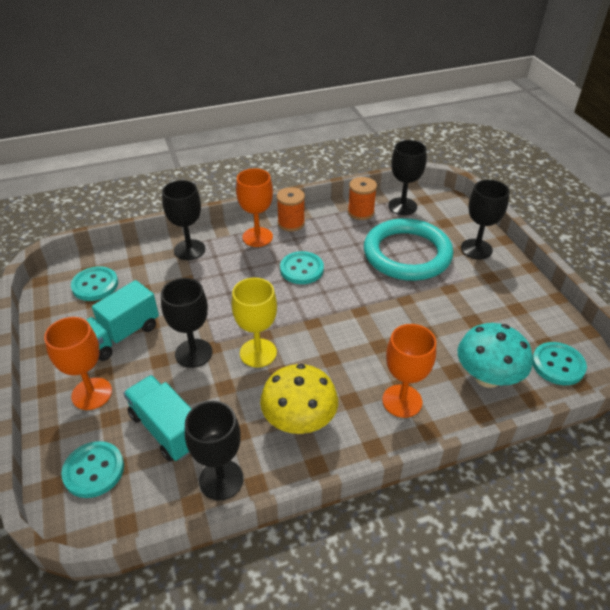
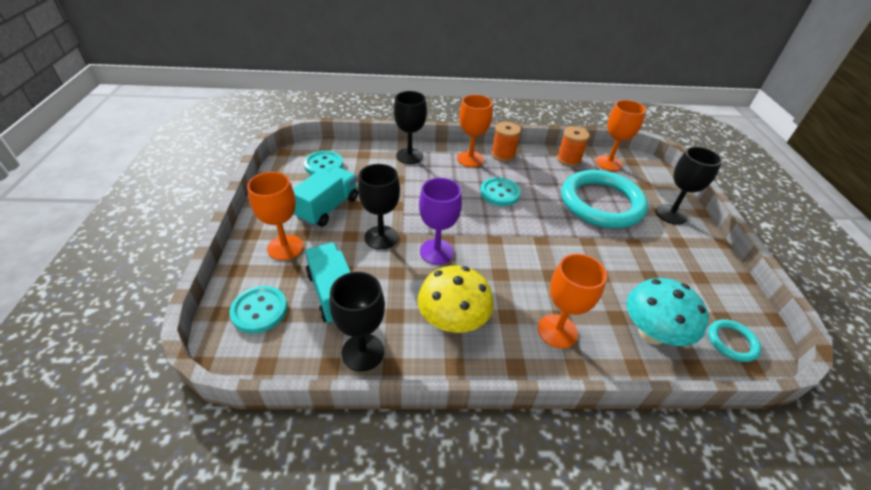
camera: 15 degrees right, 0 degrees up
(121, 335) = (328, 208): turquoise truck -> turquoise truck turned 150 degrees clockwise
(258, 353) = (436, 252): yellow goblet -> purple goblet
(402, 206) = (609, 163): black goblet -> orange goblet
(558, 365) = (731, 342): turquoise button -> turquoise ring

